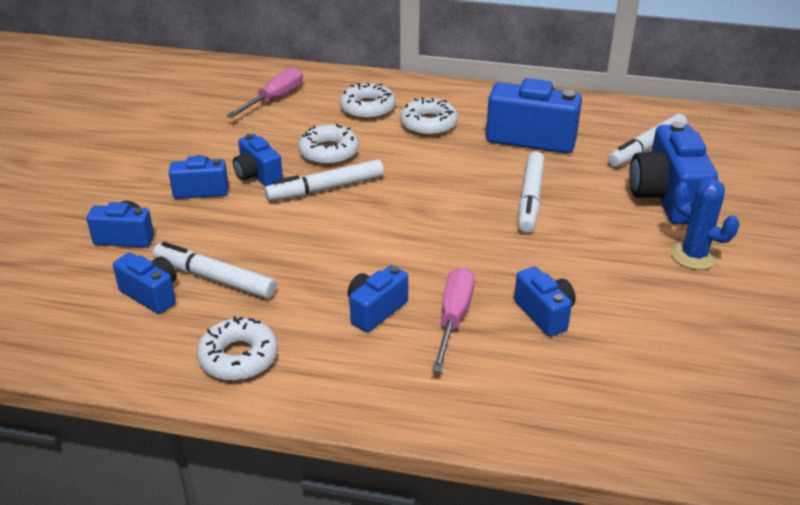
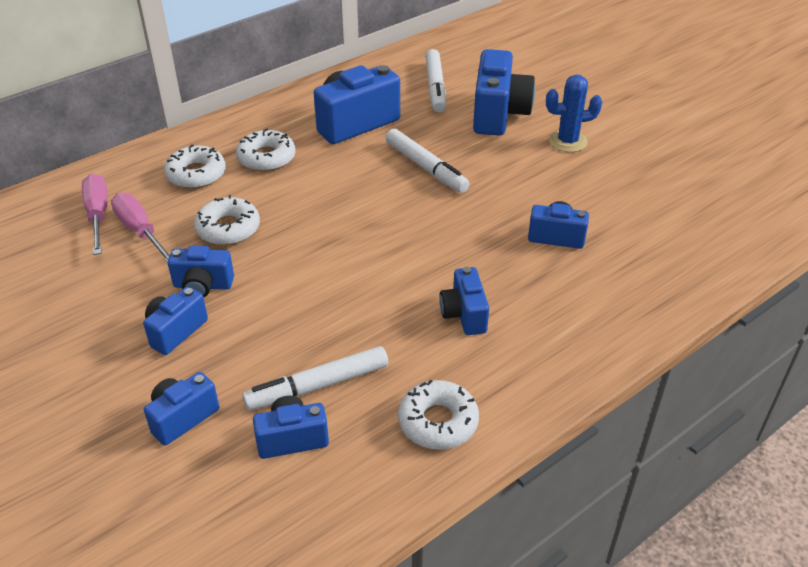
camera: 50 degrees left, 5 degrees up
(325, 189) = (277, 257): white marker -> none
(453, 318) = (515, 280): pink screwdriver -> pink screwdriver (140, 231)
(666, 198) = (498, 114): blue camera -> blue camera turned 120 degrees counterclockwise

